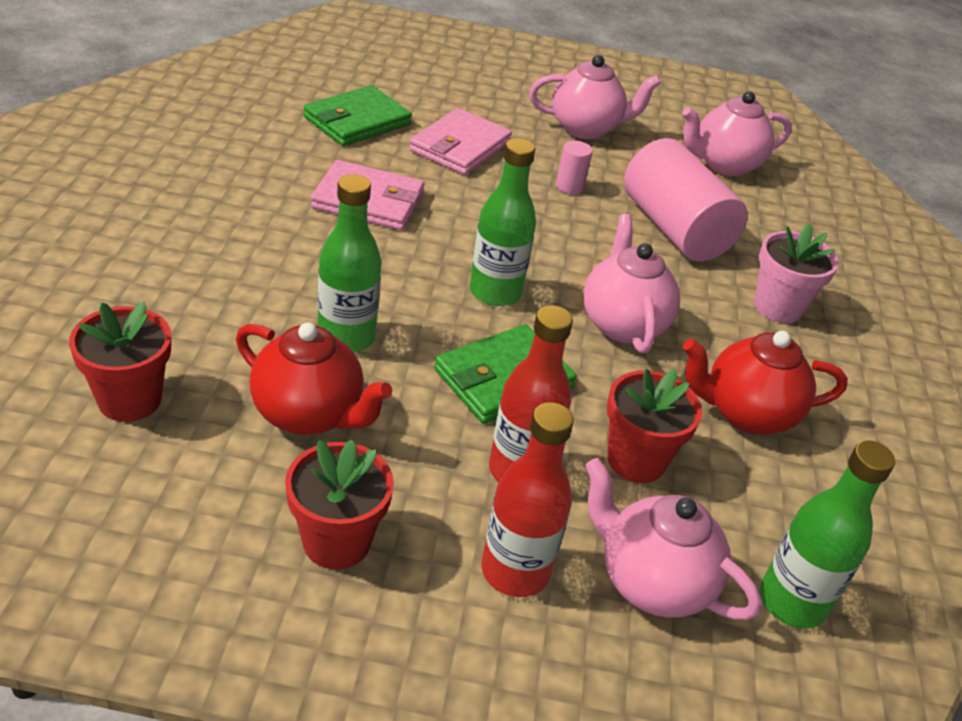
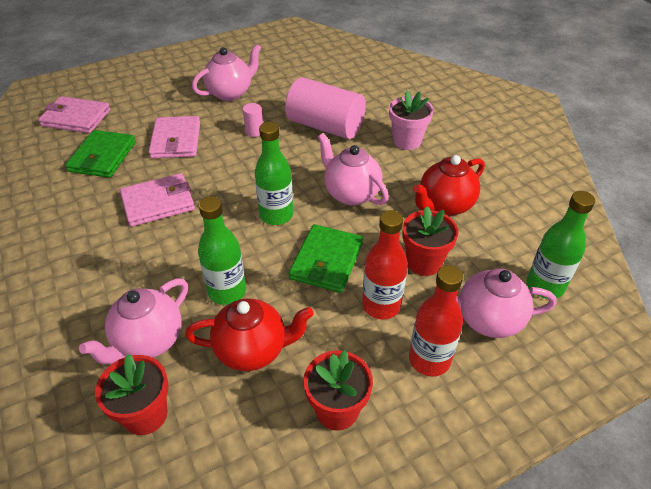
camera: 30 degrees left, 5 degrees up
(370, 66) = (76, 118): none -> pink wallet
(724, 164) = (314, 77): pink teapot -> pink teapot (148, 341)

